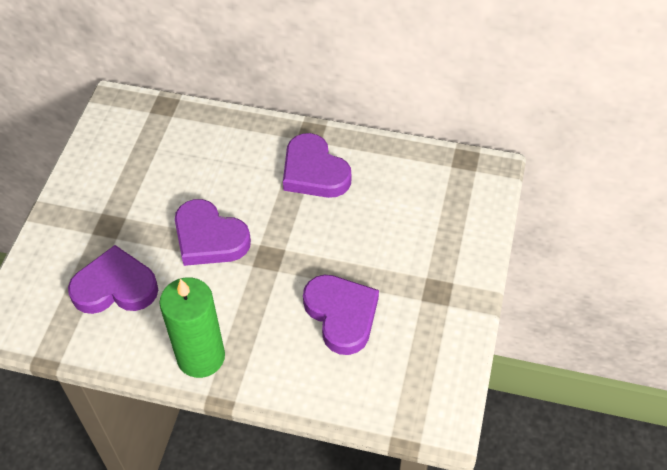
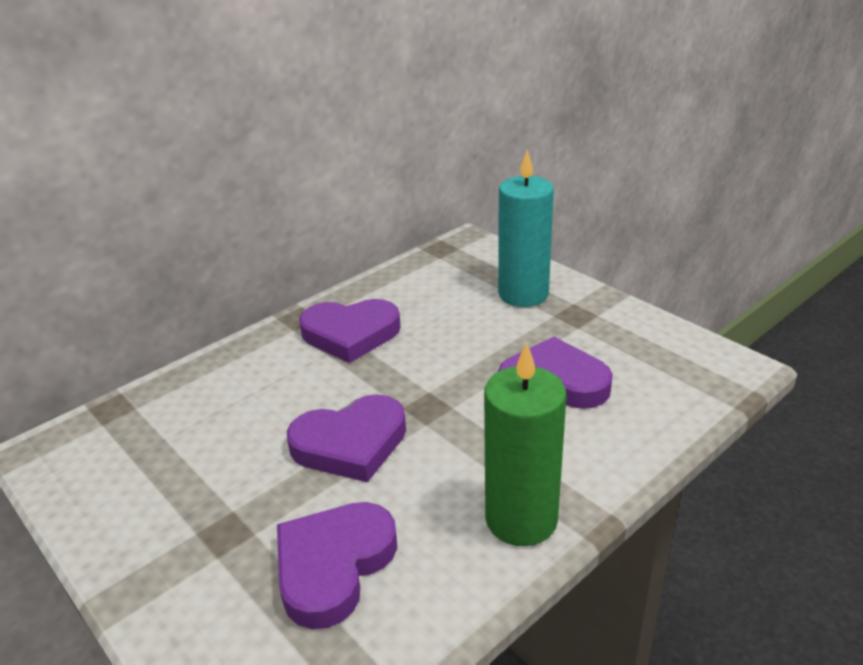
camera: 55 degrees left, 20 degrees down
(440, 245) = (523, 294): none -> turquoise candle

